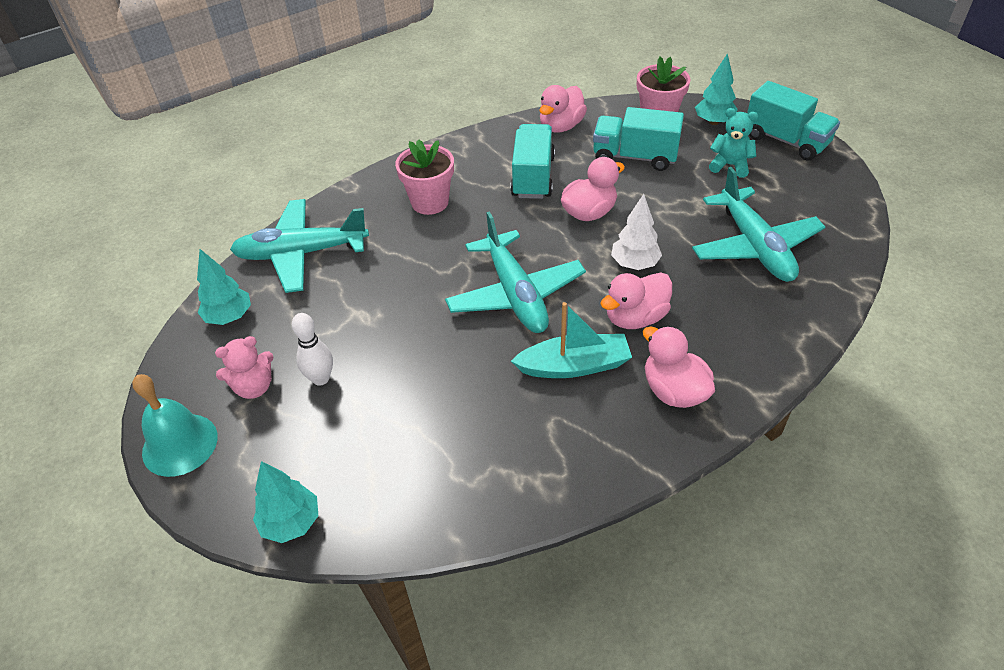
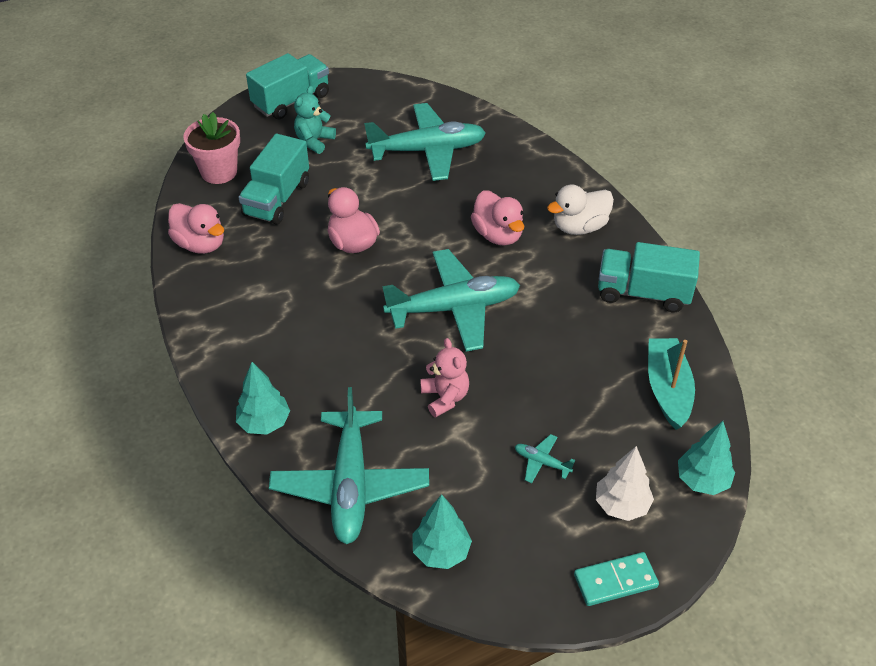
camera: 85 degrees left, 0 degrees up
(180, 444) = (615, 581): turquoise bell -> turquoise domino
(254, 387) = (547, 520): pink teddy bear -> pink teddy bear (445, 397)
(321, 378) = (542, 462): white bowling pin -> turquoise plane
(430, 202) = (295, 364): pink flower pot -> none
(533, 177) = (281, 276): turquoise truck -> turquoise truck (643, 293)
(574, 366) = (547, 280): turquoise boat -> turquoise boat (667, 389)
(634, 264) = (432, 224): white tree -> white tree (621, 505)
(674, 391) = (579, 227): pink duck -> white duck
(713, 122) = (243, 137): turquoise tree -> turquoise tree (264, 423)

